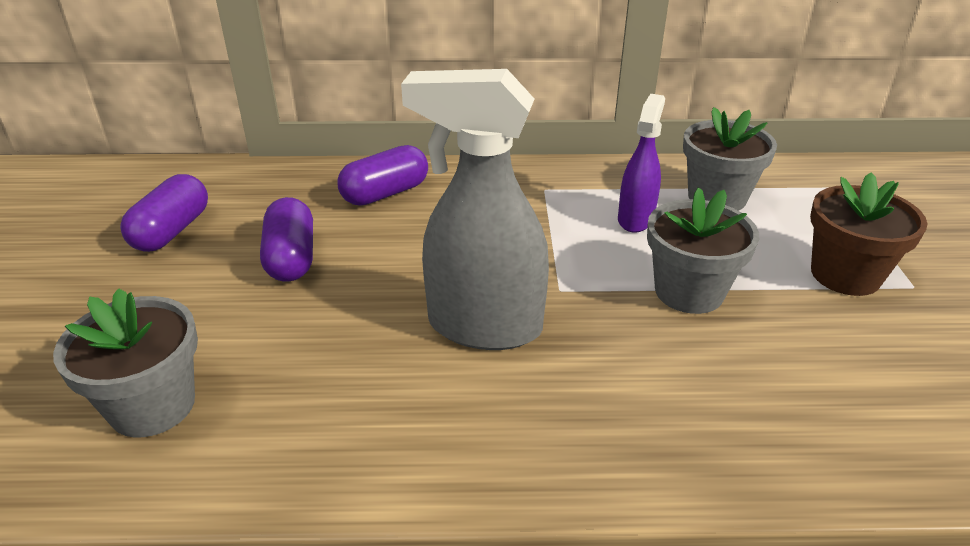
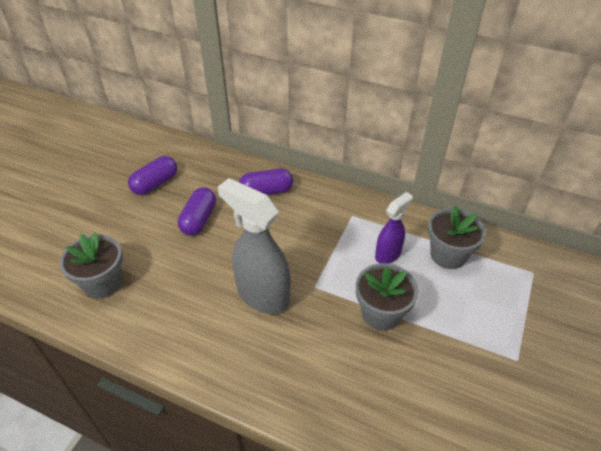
camera: 25 degrees right, 10 degrees up
(845, 275) = (481, 336): brown flower pot -> none

